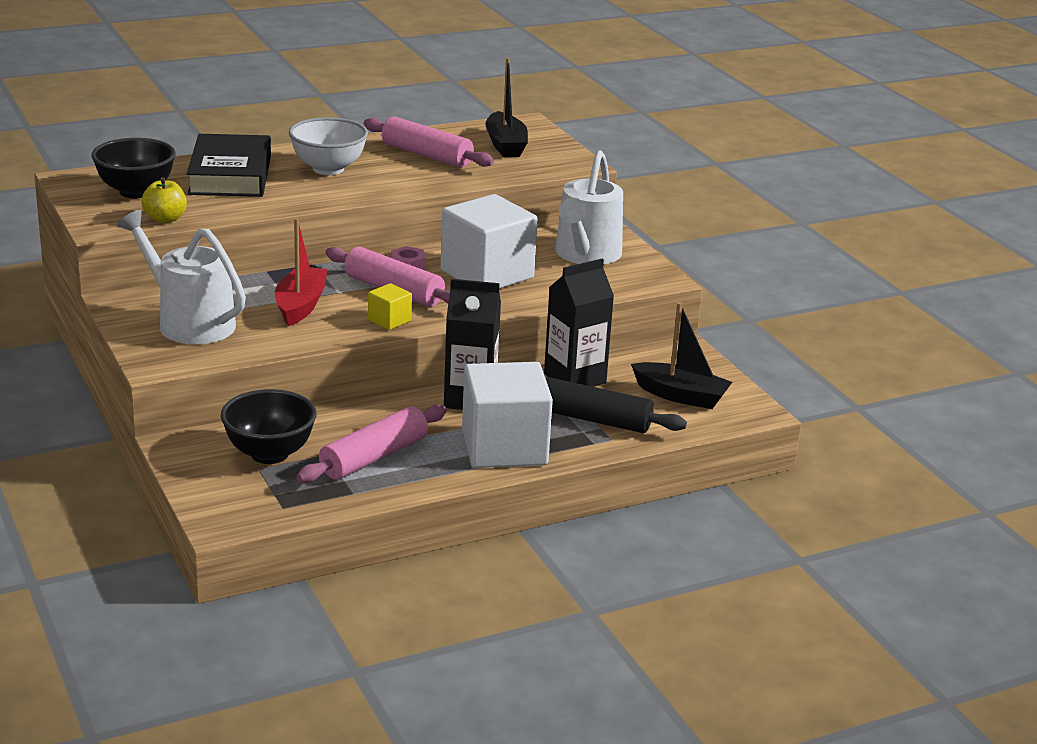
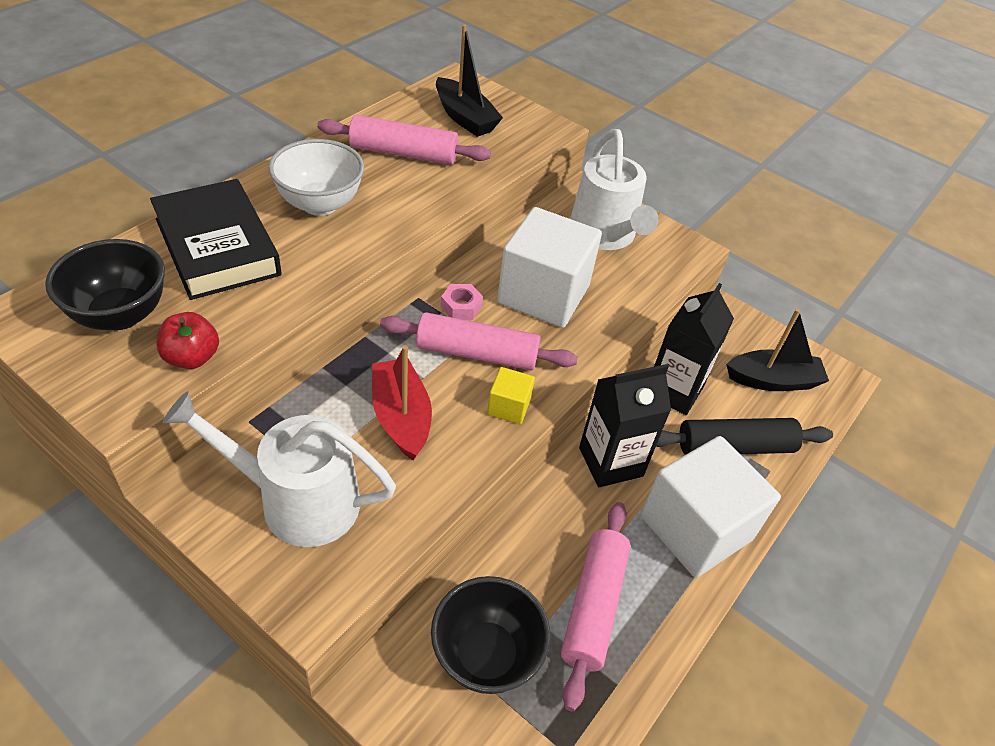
camera: 30 degrees left, 20 degrees up
(165, 219) = (192, 357): yellow apple -> red apple

